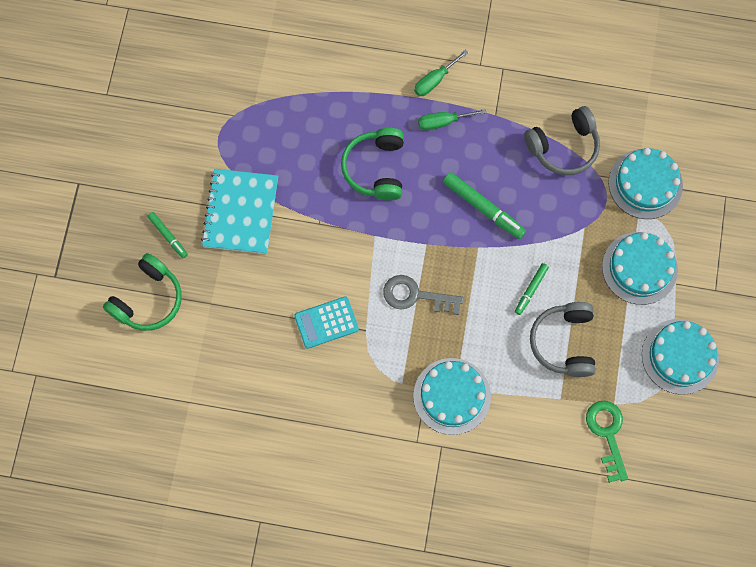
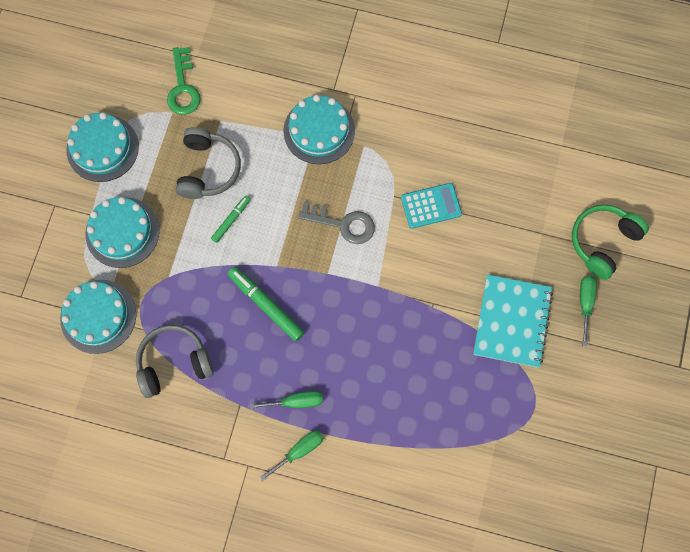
camera: 175 degrees left, 0 degrees up
(168, 236) = (585, 303): green marker -> green screwdriver
(376, 168) = (371, 356): green headphones -> none

